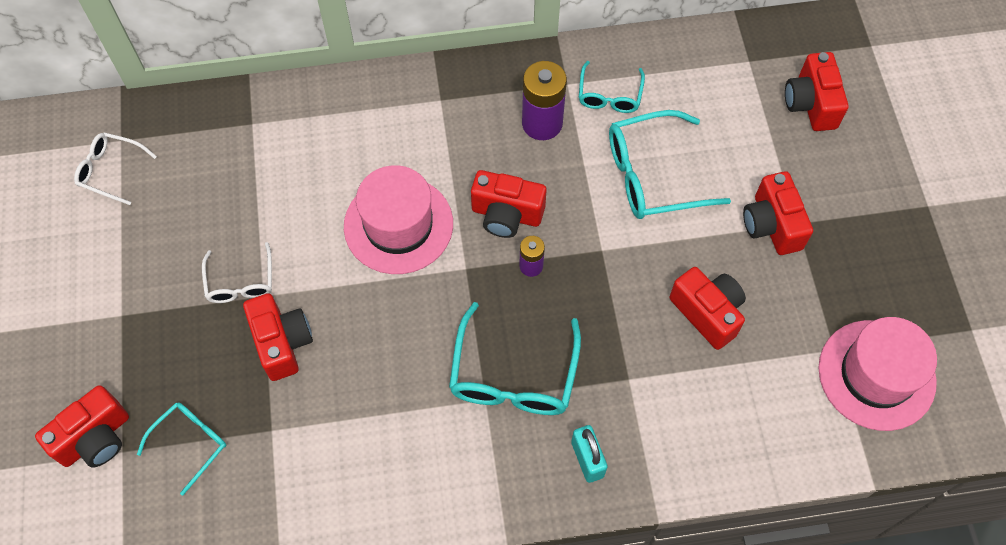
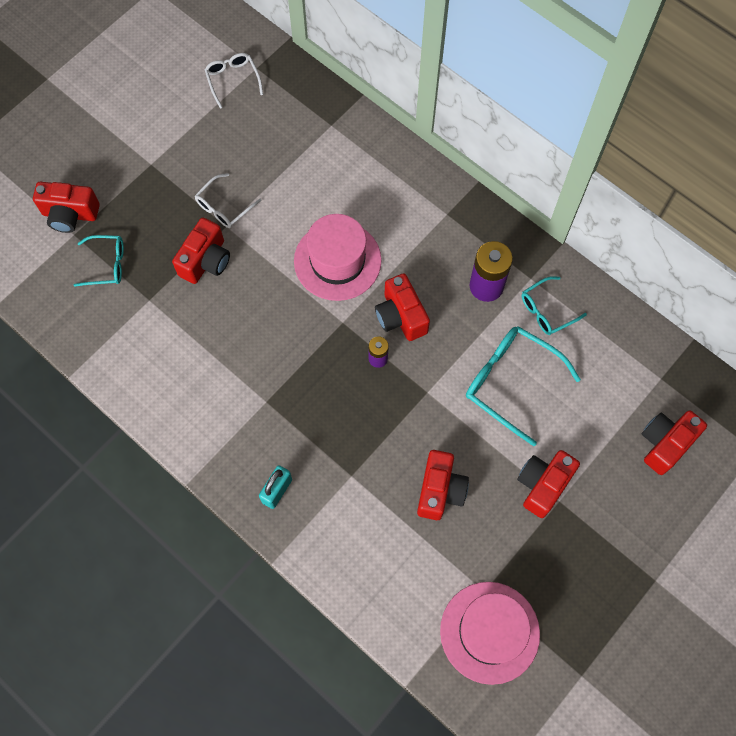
camera: 50 degrees right, 5 degrees up
(513, 375) = (295, 405): turquoise glasses -> none

